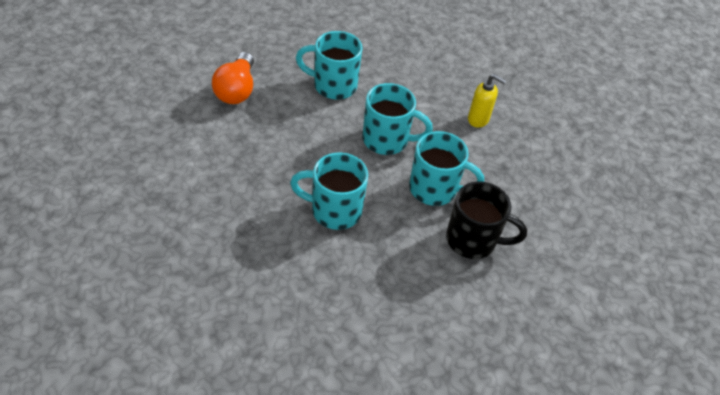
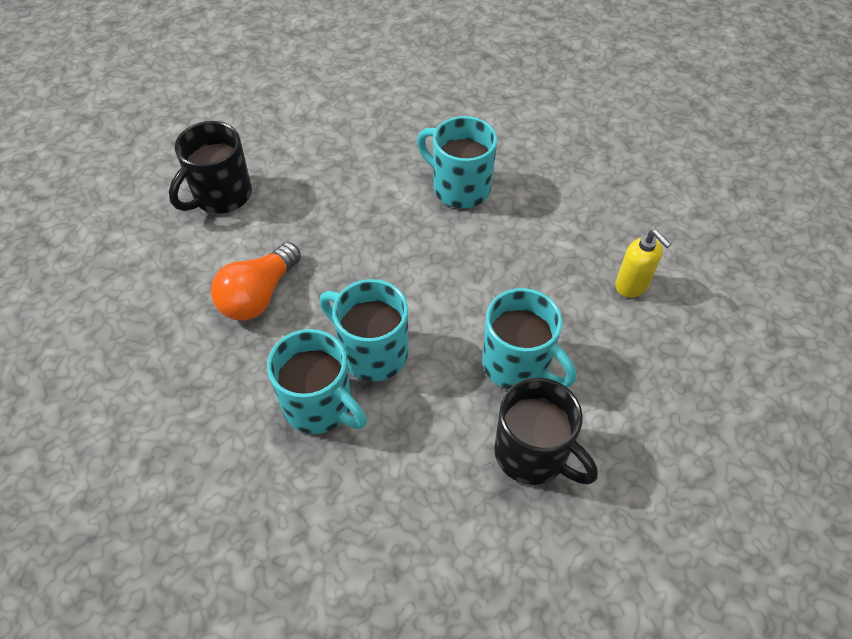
camera: 30 degrees right, 5 degrees up
(157, 135) = (221, 196): none -> black mug
(236, 90) = (339, 163): orange light bulb -> orange light bulb (259, 295)
(387, 140) = (490, 279): turquoise mug -> turquoise mug (320, 406)

